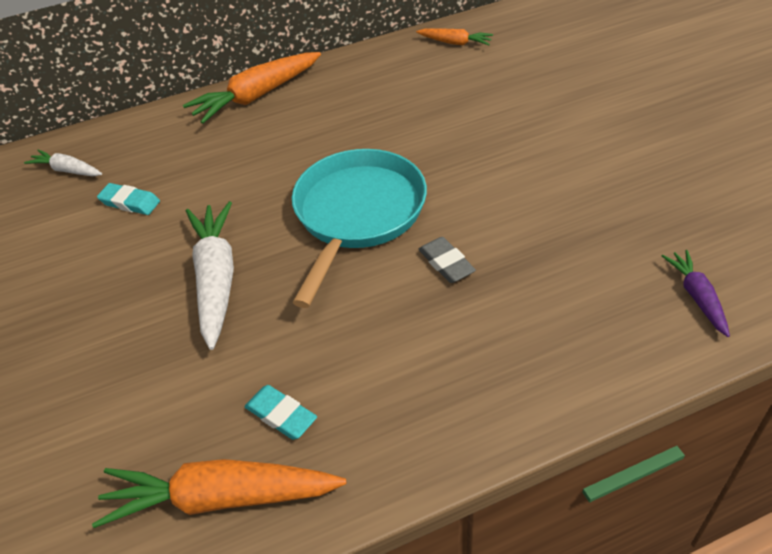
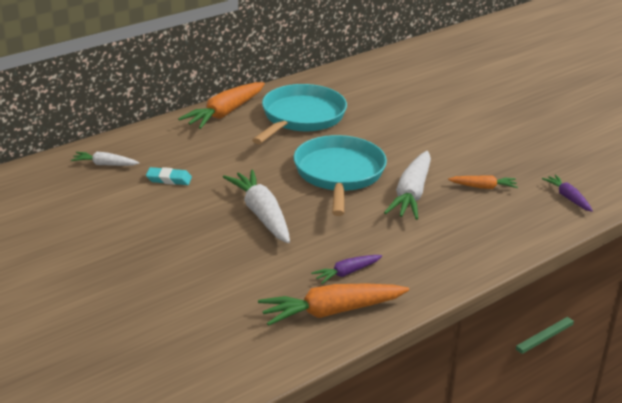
camera: 20 degrees left, 15 degrees down
(281, 415) = (346, 273): turquoise eraser -> purple carrot
(351, 109) = (301, 117): none -> turquoise pan
(446, 263) = (411, 194): grey eraser -> white carrot
(455, 43) = (355, 75): orange carrot -> orange carrot (483, 187)

